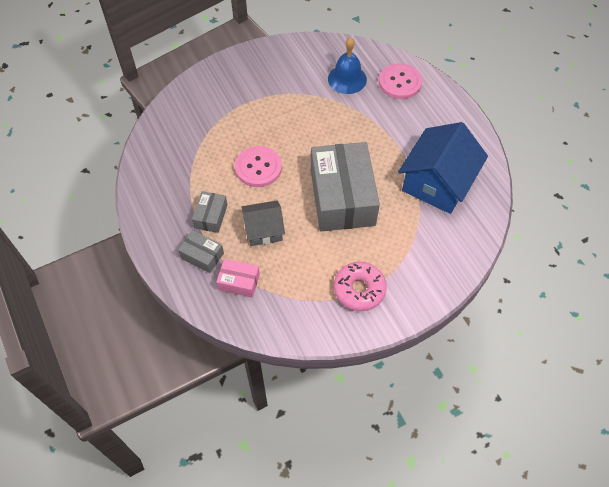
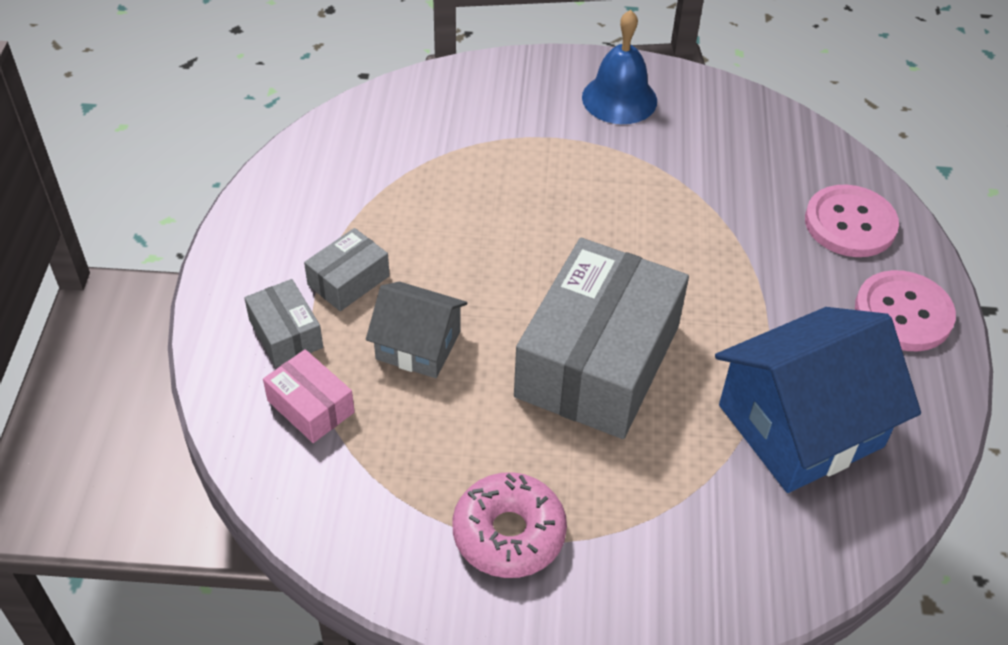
camera: 30 degrees right, 10 degrees down
(258, 168) = (487, 244): pink button -> pink button (903, 313)
(347, 79) = (752, 176): blue bell -> blue bell (619, 99)

